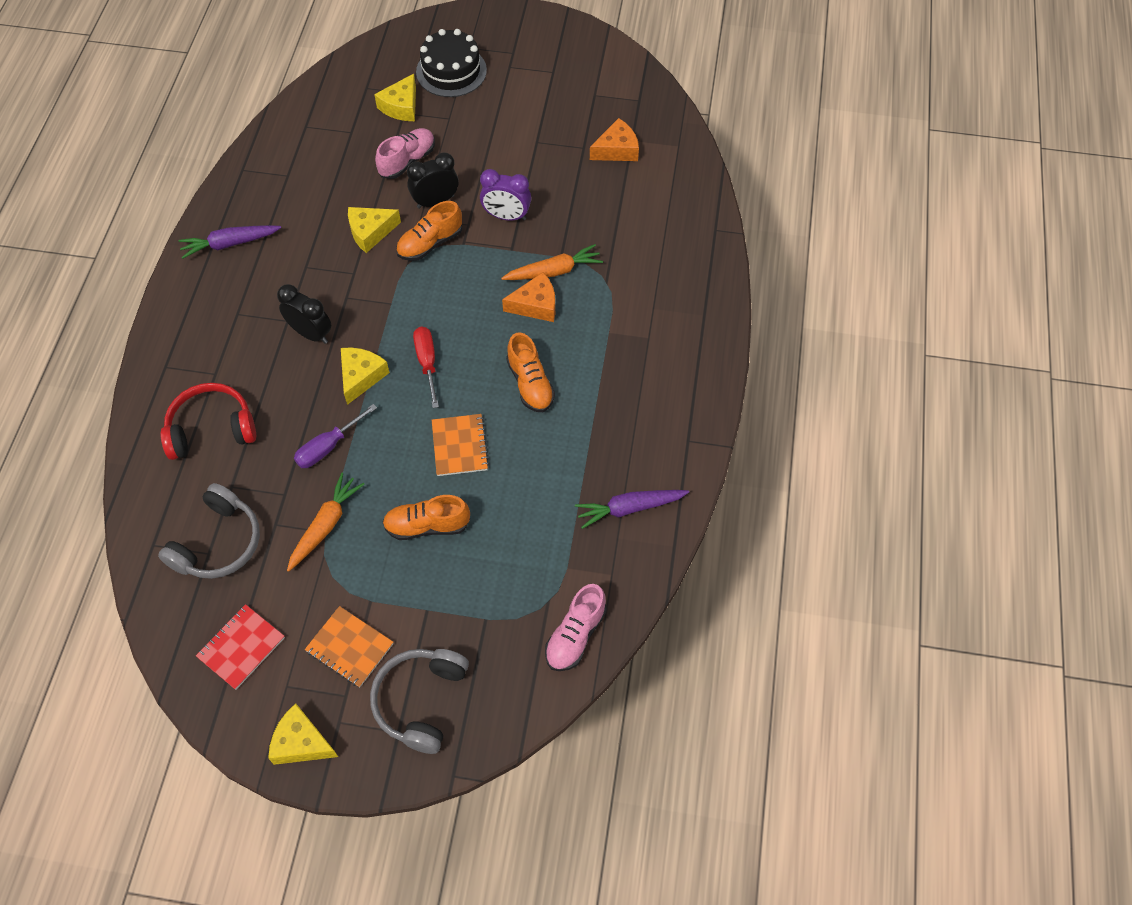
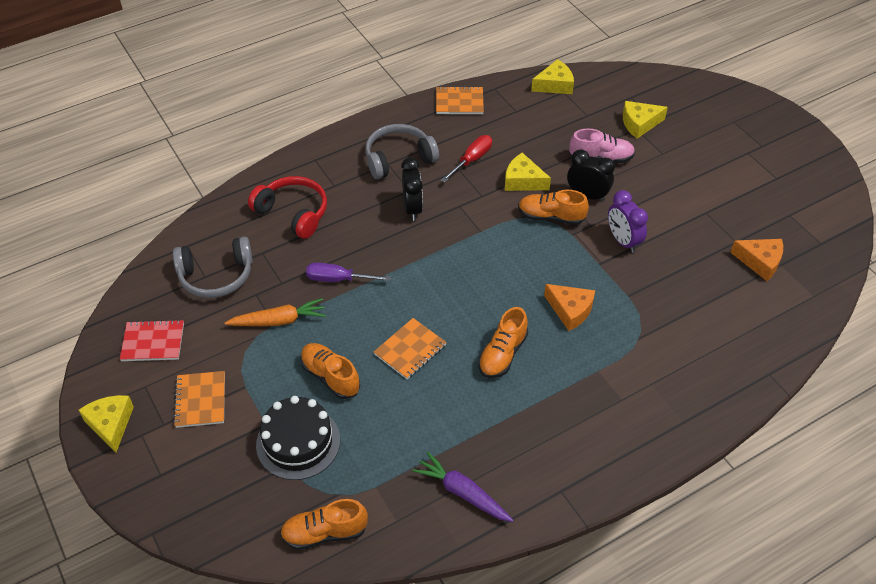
camera: 50 degrees right, 10 degrees down
(227, 207) = (459, 102): none -> orange notebook
(230, 244) = (434, 123): purple carrot -> none
(361, 376) = (408, 257): yellow cheese -> yellow cheese (555, 85)
(420, 701) = (193, 471): grey headphones -> grey headphones (398, 158)
(427, 362) = (456, 284): red screwdriver -> red screwdriver (472, 159)
(451, 71) = (701, 127): black cake -> black cake (298, 442)
(553, 271) = (610, 300): orange carrot -> none
(575, 635) = (325, 533): pink shoe -> orange shoe

